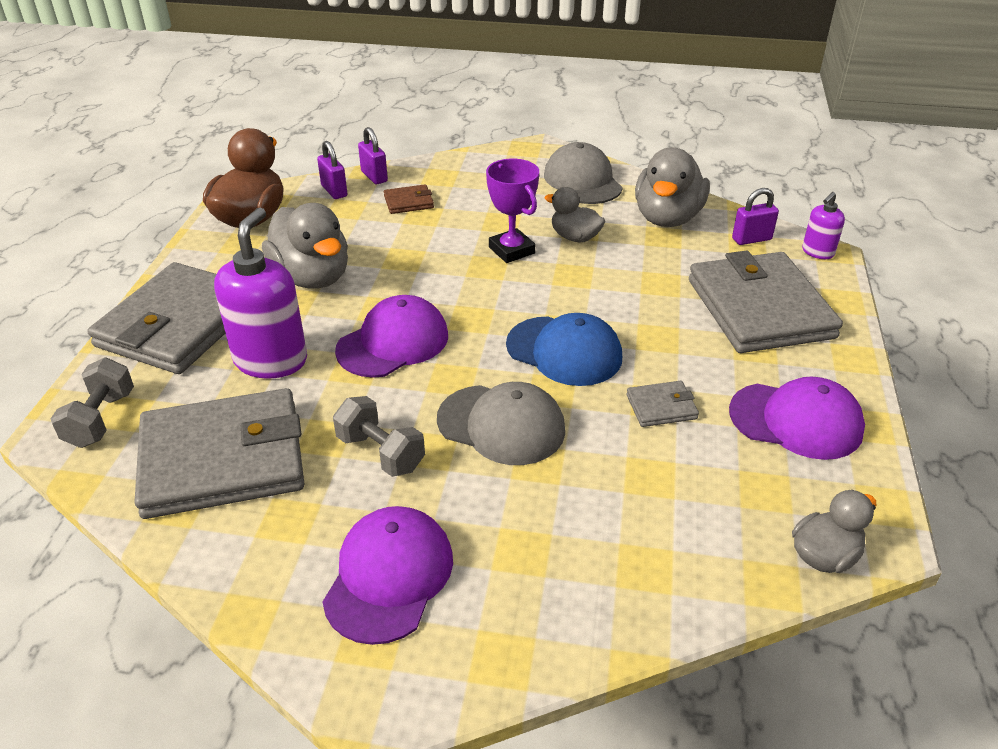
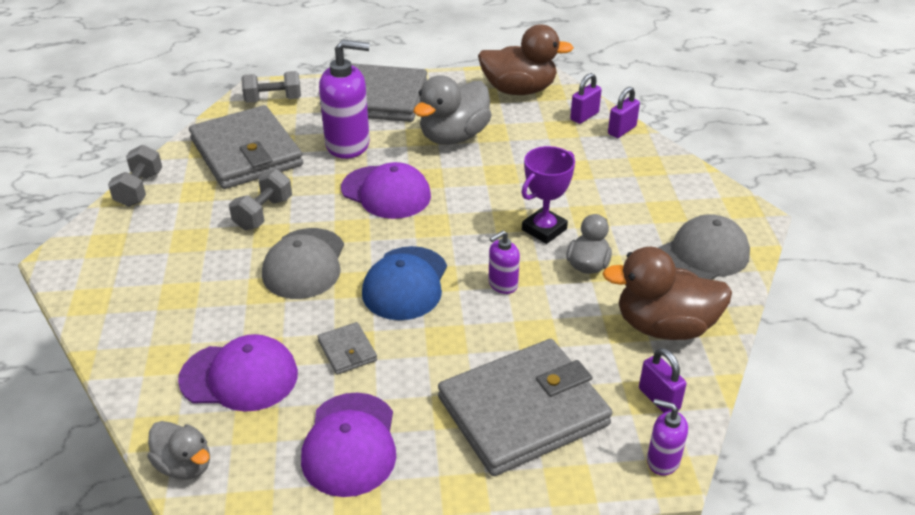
camera: 75 degrees right, 0 degrees up
(242, 592) = (139, 189): none -> grey dumbbell
(389, 576) = (153, 241): purple cap -> purple cap (239, 376)
(409, 202) = (590, 157): brown wallet -> none
(586, 289) = (502, 284): none -> purple soap dispenser
(667, 218) = (664, 326): grey duck -> brown duck

